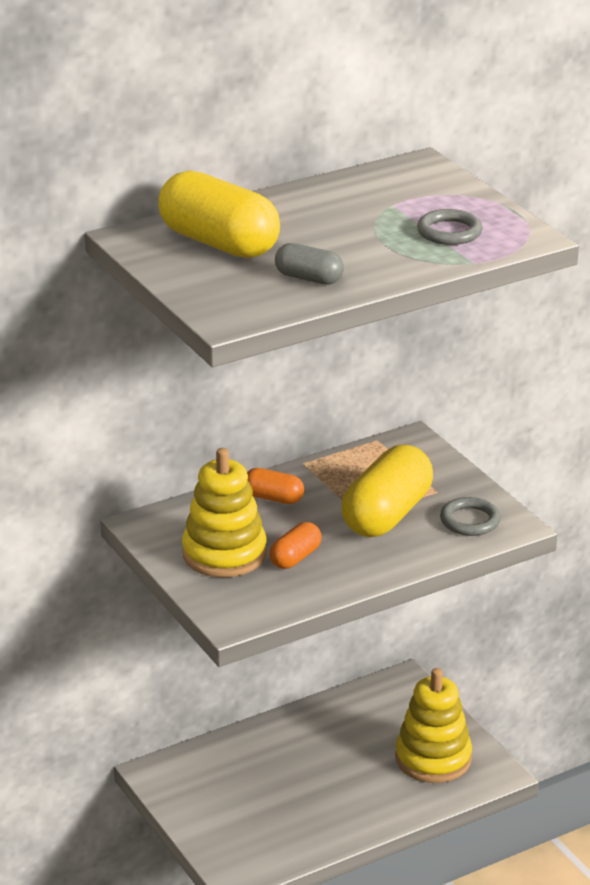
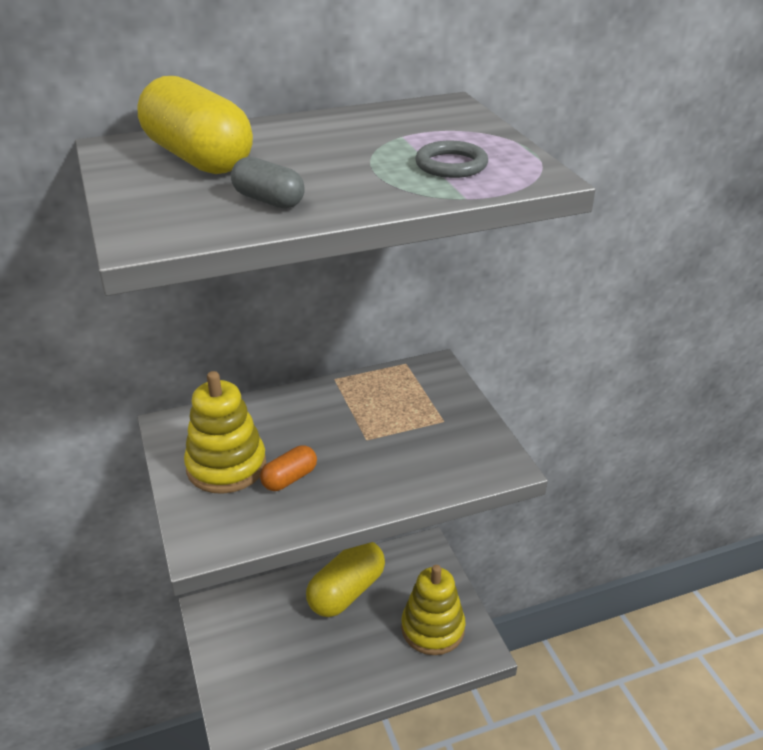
camera: 10 degrees right, 5 degrees up
(273, 498) = (295, 411): orange capsule -> none
(387, 515) = (390, 441): yellow capsule -> yellow capsule (346, 591)
(470, 520) = (466, 456): grey ring -> none

